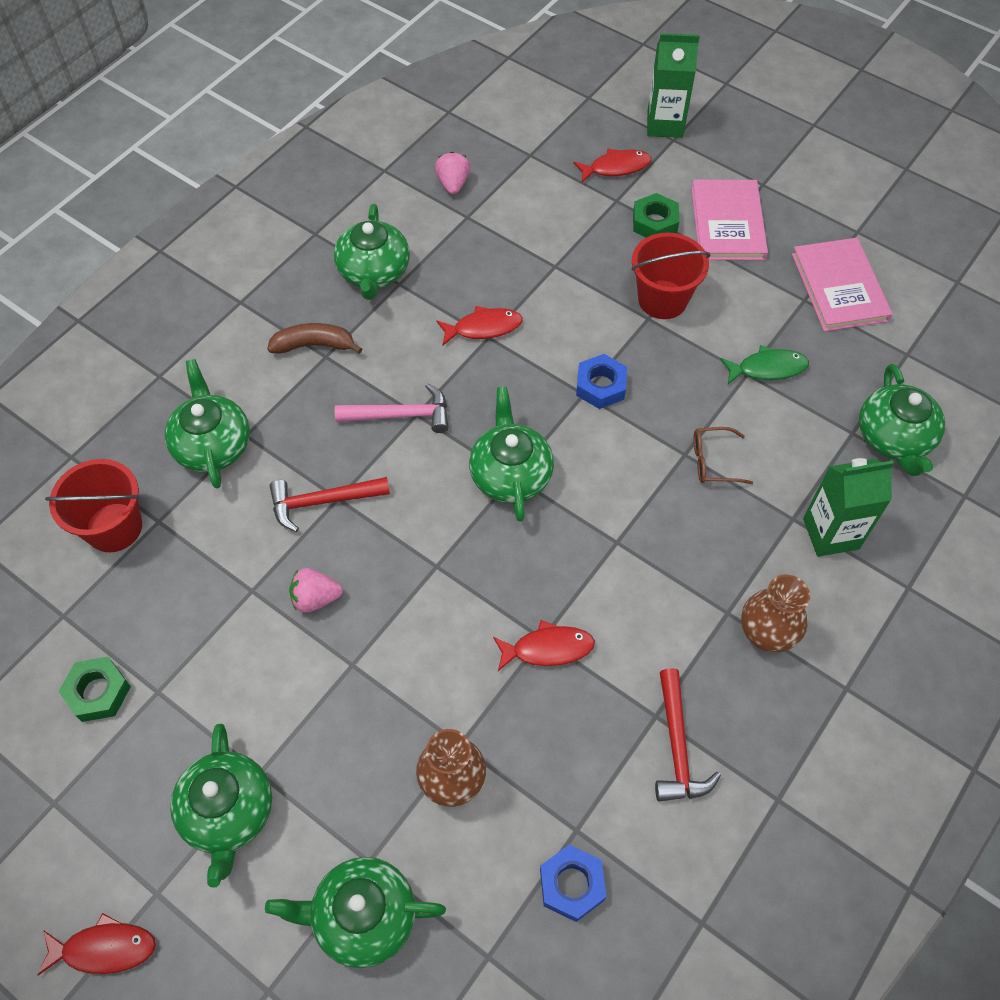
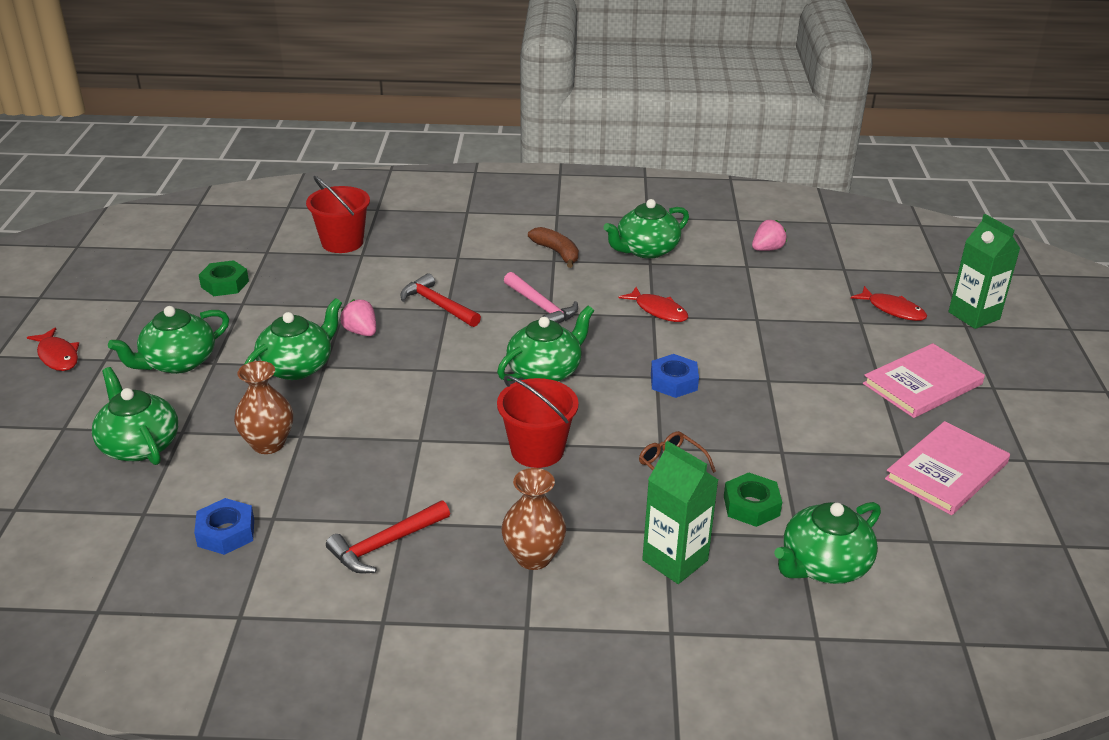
camera: 55 degrees right, 25 degrees down
(213, 445) = (437, 249): green teapot -> green teapot (297, 367)
(547, 648) = (413, 445): red fish -> none
(655, 222) = (867, 348): green nut -> green nut (751, 506)
(662, 299) = (796, 380): red bucket -> red bucket (537, 450)
(767, 368) = (802, 461): green fish -> none

